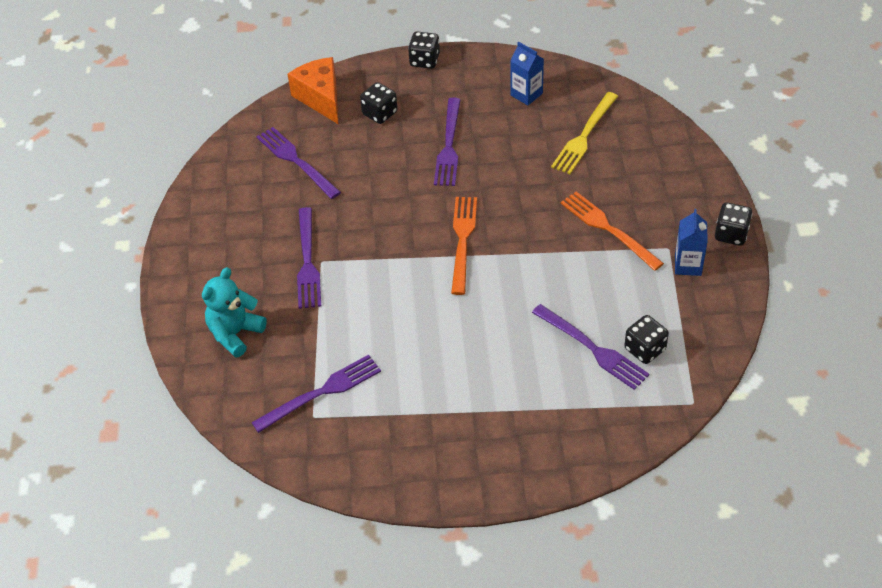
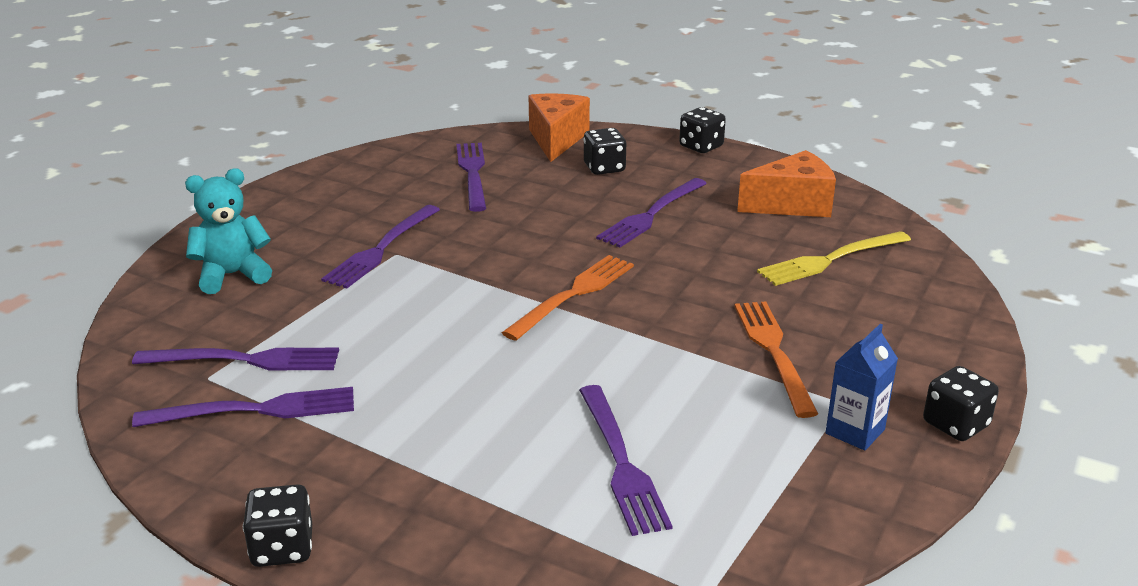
camera: 30 degrees right, 20 degrees down
(368, 421) = (257, 410): none -> purple fork
(526, 94) = (792, 204): blue carton -> orange cheese
(645, 349) = (696, 496): black dice -> black dice (282, 548)

